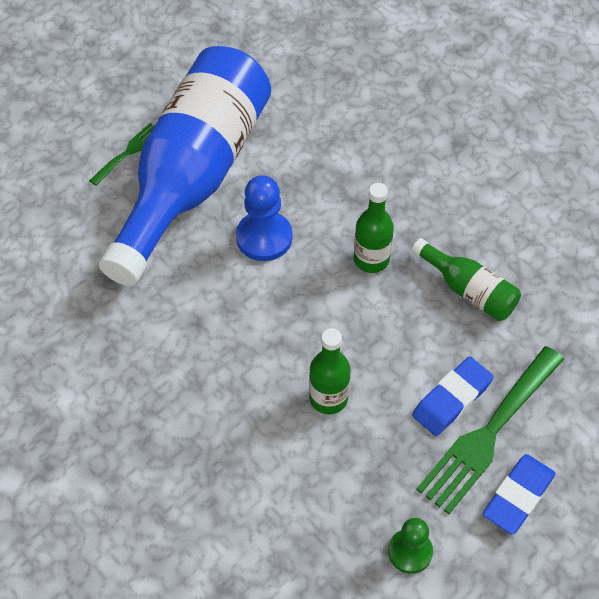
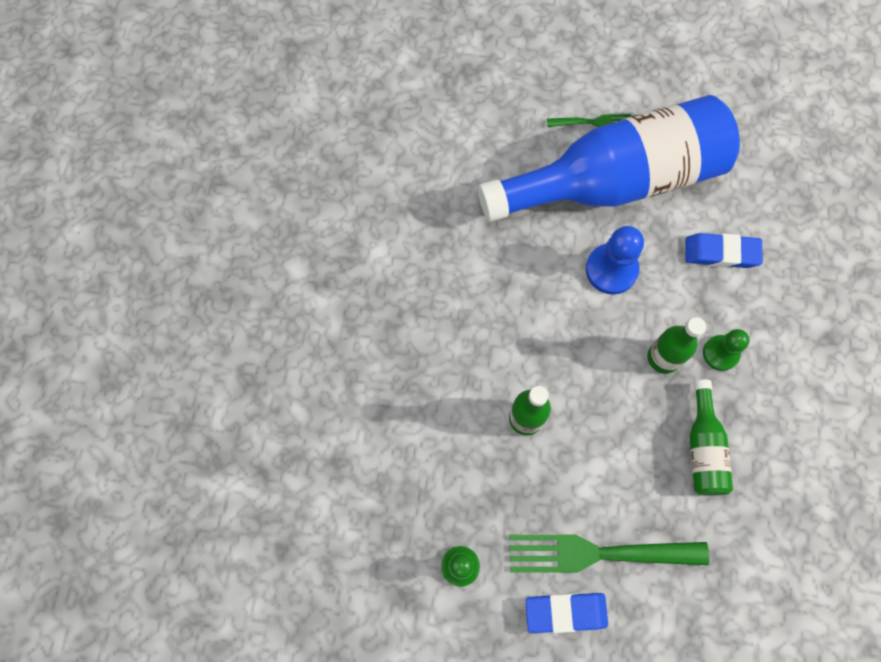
camera: 50 degrees right, 15 degrees up
(404, 219) = (720, 353): none -> green pawn
(452, 399) = (601, 506): blue eraser -> blue eraser (721, 253)

